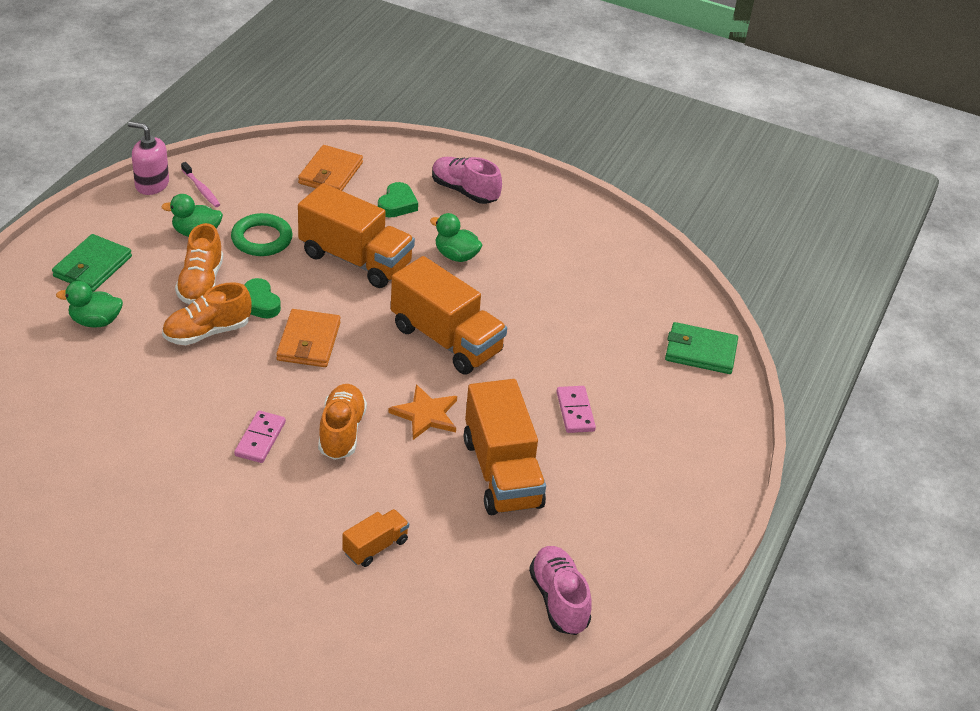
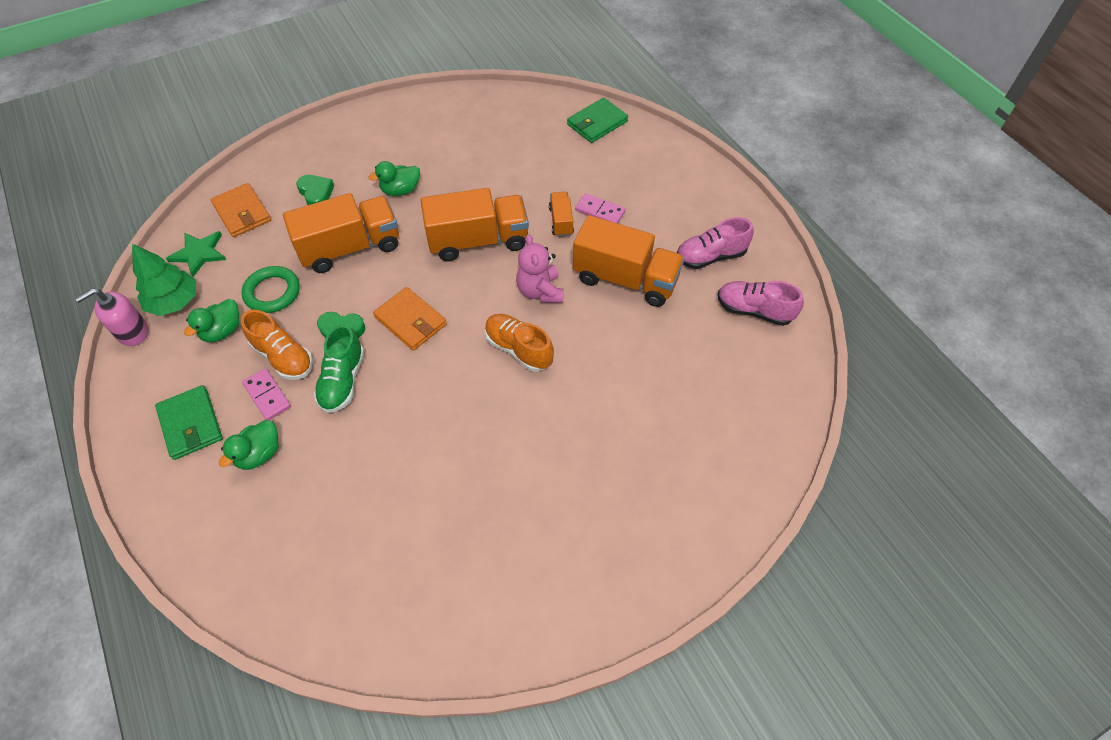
camera: 50 degrees left, 15 degrees up
(201, 189) = (174, 302): pink toothbrush -> green tree
(207, 332) = (343, 381): orange shoe -> green shoe
(260, 439) = (486, 403): pink domino -> pink domino (267, 395)
(263, 174) = (199, 253): none -> green star
(375, 547) = (642, 387): orange truck -> orange truck (561, 221)
(425, 414) = (540, 291): orange star -> pink teddy bear
(464, 191) = (340, 150): pink shoe -> pink shoe (710, 256)

